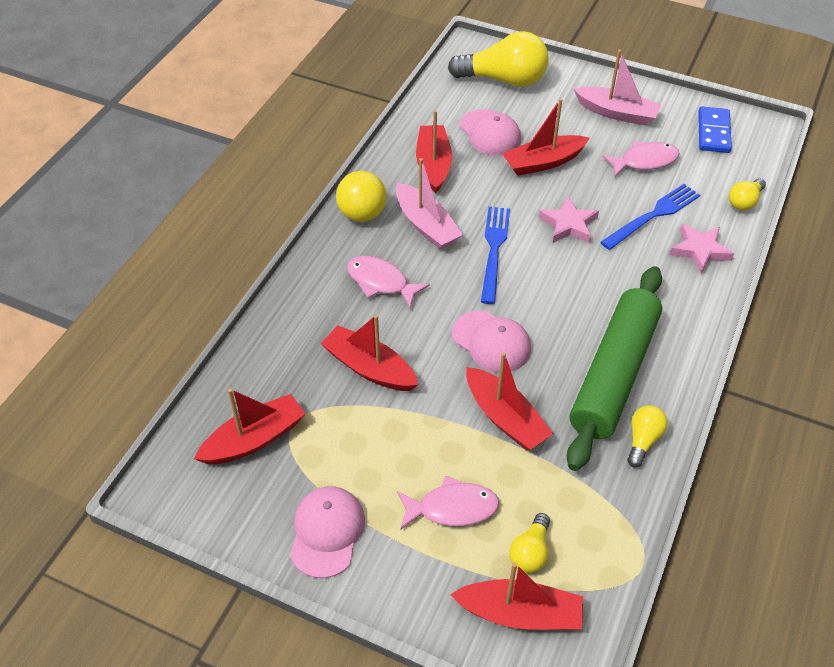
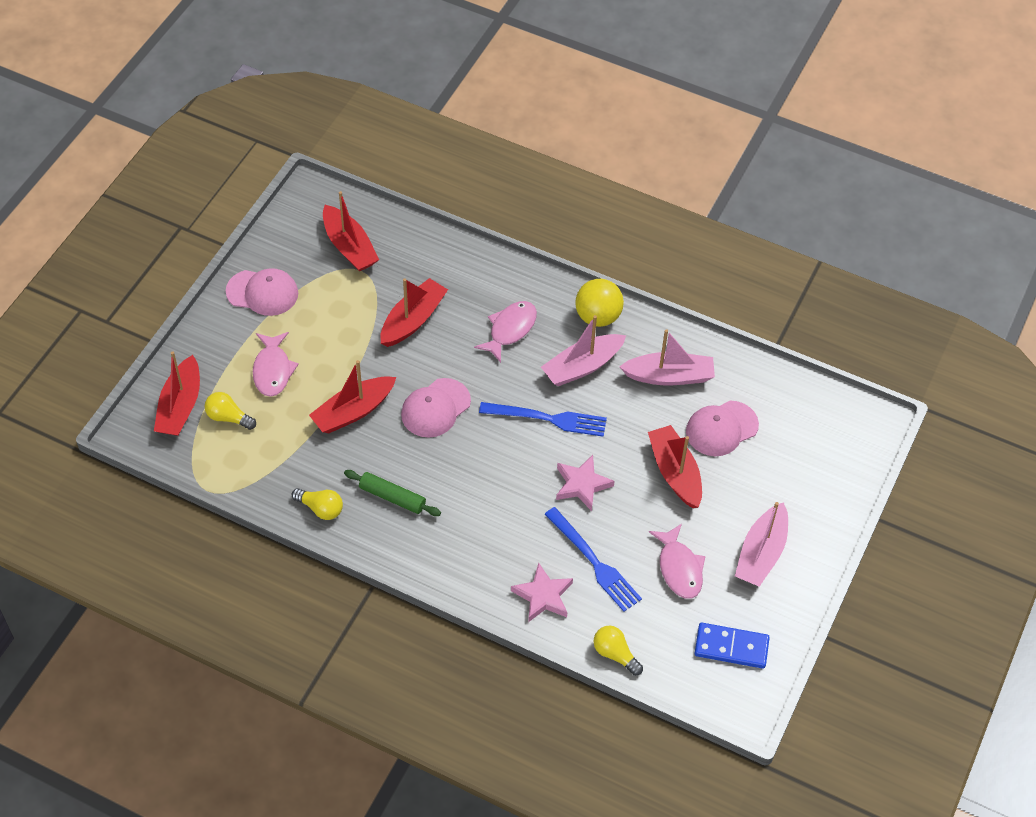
camera: 90 degrees right, 5 degrees up
(433, 165) = (669, 376): red boat -> pink boat
(504, 80) = (815, 449): yellow light bulb -> none
(614, 374) = (392, 497): green rolling pin -> green rolling pin, size x0.45

